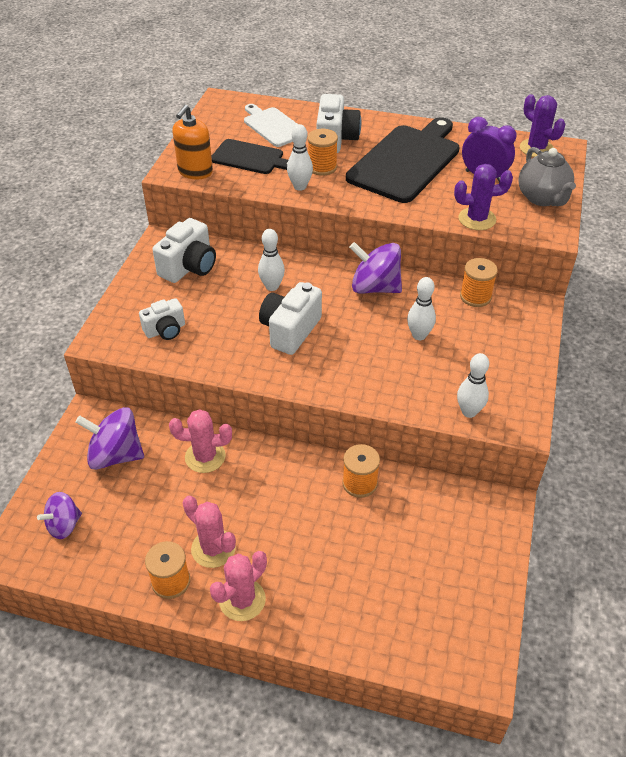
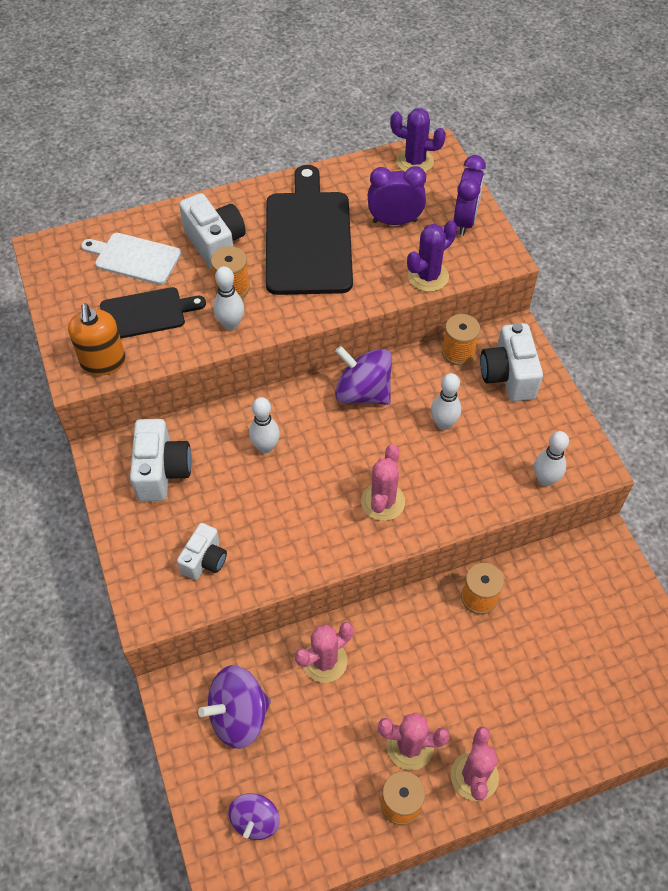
camera: 35 degrees left, 10 degrees up
(290, 330) = (325, 487): white camera -> white camera (508, 375)
(323, 360) = (383, 502): none -> pink cactus
(375, 287) = (363, 392): purple spinning top -> purple spinning top turned 45 degrees clockwise
(542, 198) = (465, 221): grey teapot -> purple clock

